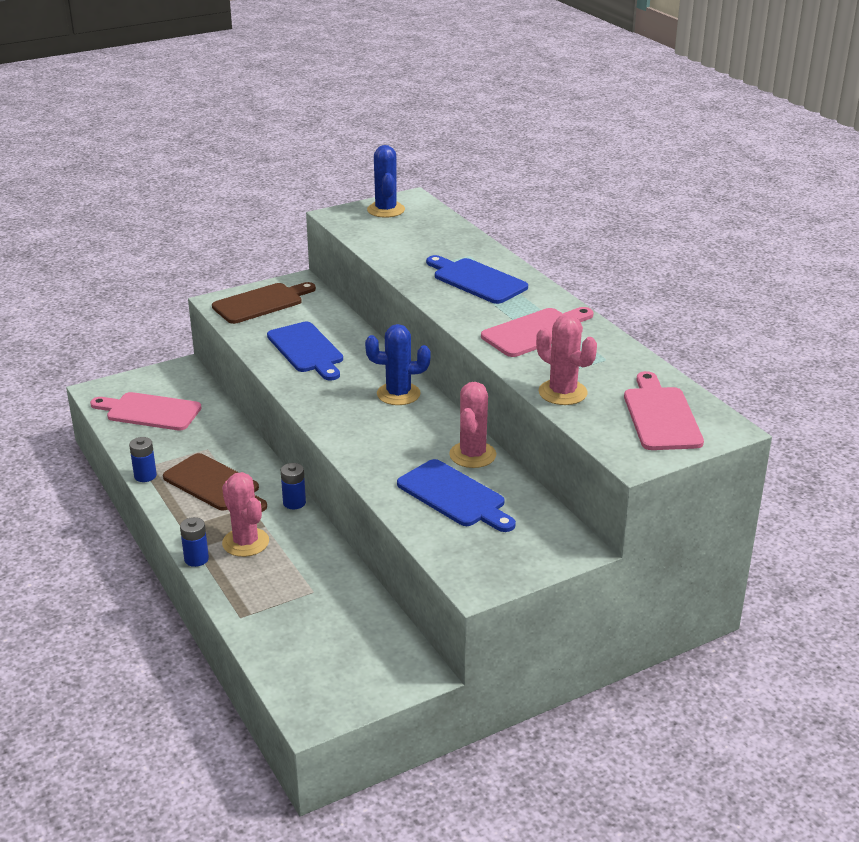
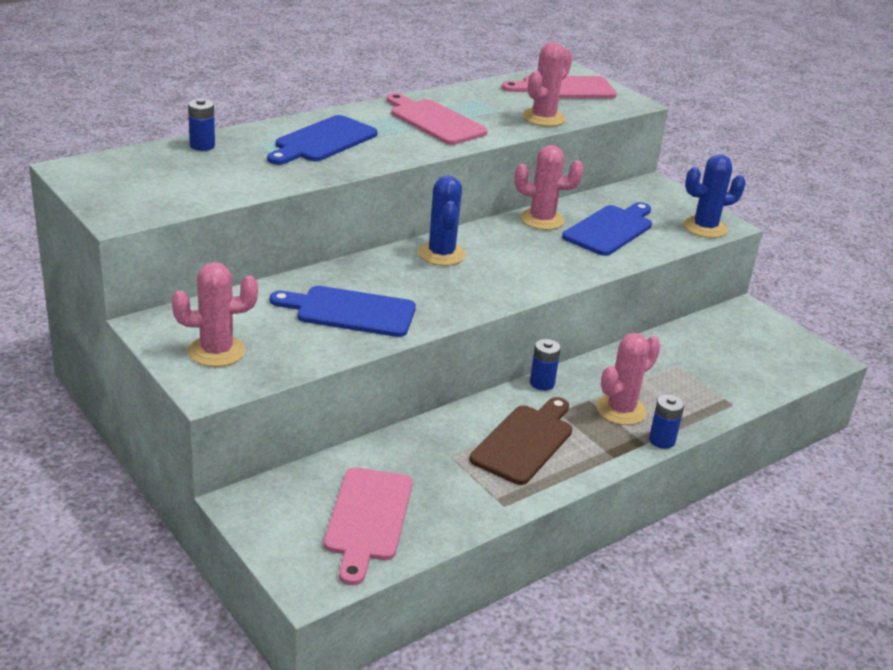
camera: 100 degrees left, 0 degrees up
(145, 476) = (522, 500): blue battery -> blue battery (202, 146)
(261, 303) = (216, 351): brown cutting board -> pink cactus
(306, 350) = (350, 311): blue cutting board -> blue cutting board turned 135 degrees counterclockwise
(386, 210) = (110, 185): blue cactus -> blue cactus (705, 227)

